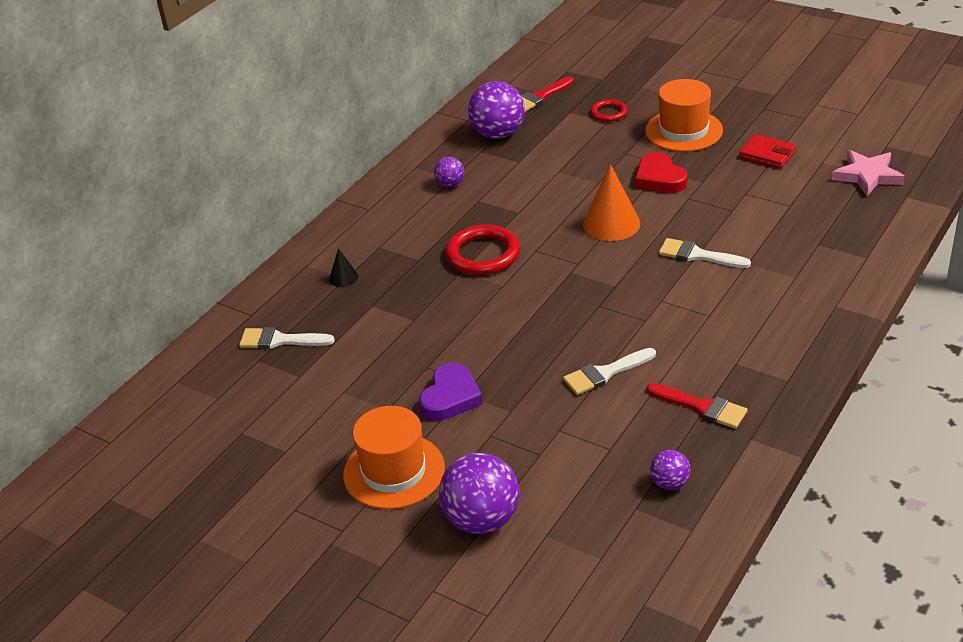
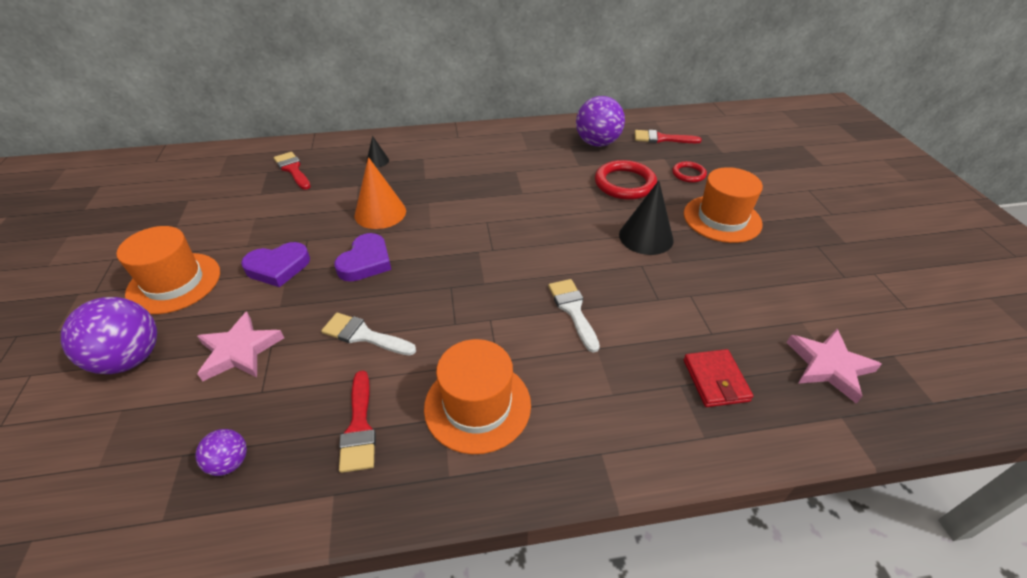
camera: 45 degrees right, 5 degrees up
(280, 340) = (293, 169): white brush -> red brush
(450, 184) = (519, 152): purple ball -> none
(483, 254) = (457, 201): red ring -> red ring (624, 183)
(507, 341) = (366, 262): none -> purple heart
(545, 449) = (239, 351): none -> pink star
(611, 223) = (559, 241): orange cone -> orange cone (380, 213)
(659, 178) = (646, 237): red heart -> black cone
(741, 342) = (477, 405): none -> orange hat
(767, 154) = (761, 280): red wallet -> red wallet (715, 380)

